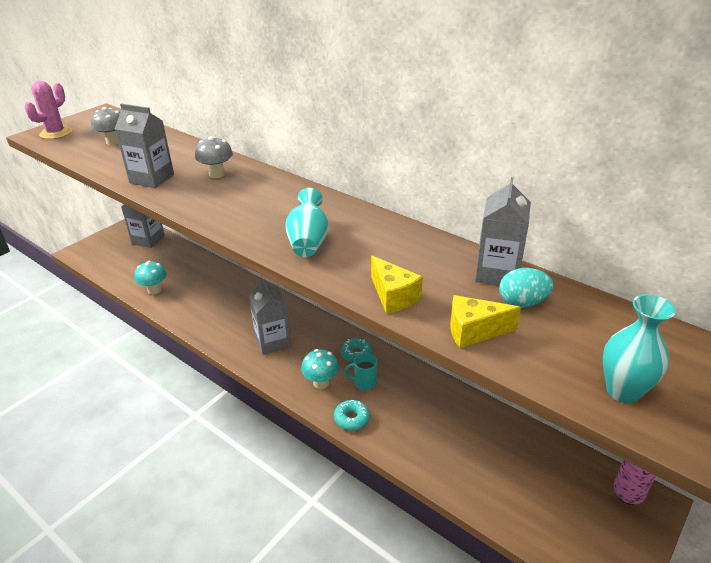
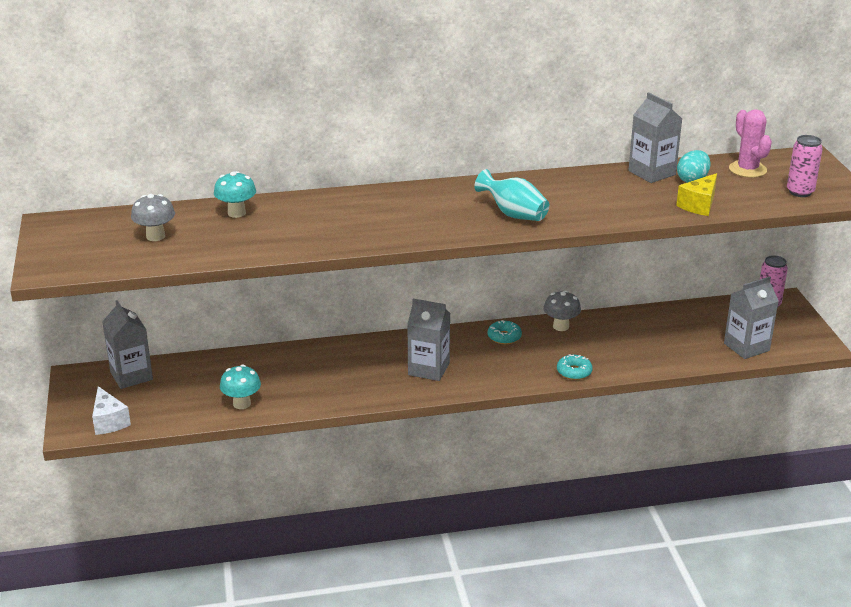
camera: 50 degrees left, 5 degrees down
(56, 133) = (63, 260): pink cactus -> pink cactus (747, 169)
(95, 258) = (109, 421): none -> white cheese
(152, 178) = (286, 241): grey carton -> grey carton (746, 347)
(217, 174) = (331, 211): grey mushroom -> grey mushroom (561, 326)
(321, 383) = (515, 368): turquoise mushroom -> turquoise mushroom (236, 213)
(364, 383) = (543, 349): turquoise mug -> none
(393, 296) = (628, 213): yellow cheese -> none
(623, 391) = (800, 192): turquoise vase -> pink can

